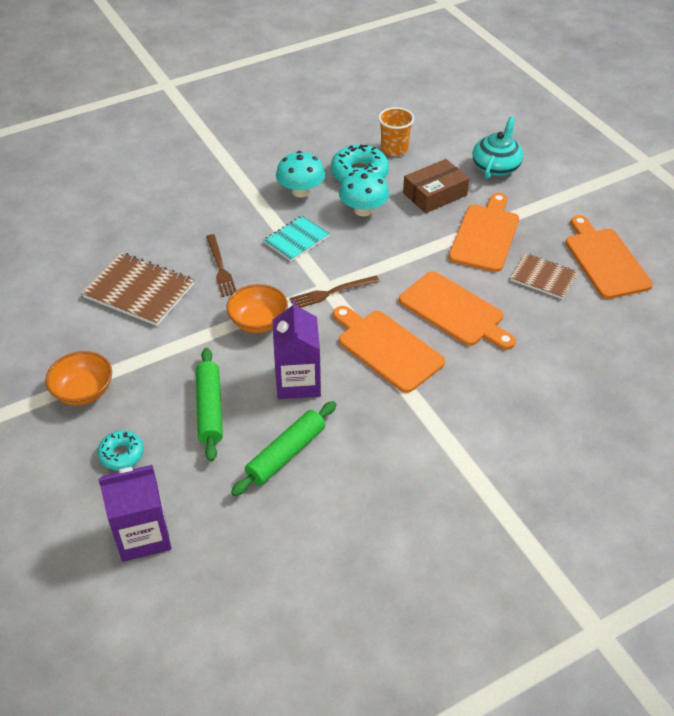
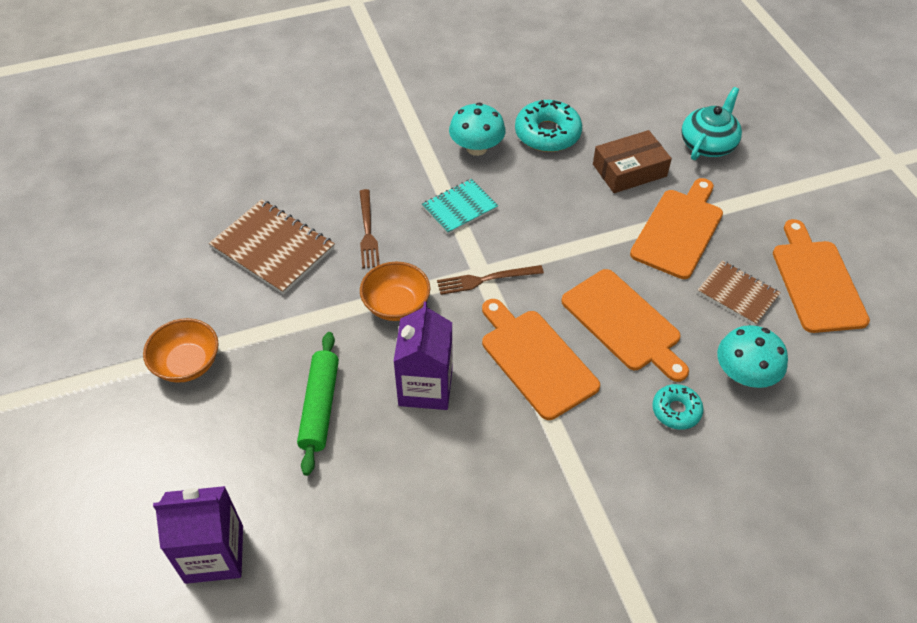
camera: 10 degrees right, 5 degrees up
(121, 454) = (212, 448): turquoise donut -> turquoise donut (676, 410)
(286, 454) = (394, 477): green rolling pin -> none
(363, 210) = (543, 180): turquoise mushroom -> turquoise mushroom (744, 374)
(394, 149) = (593, 108): orange cup -> none

